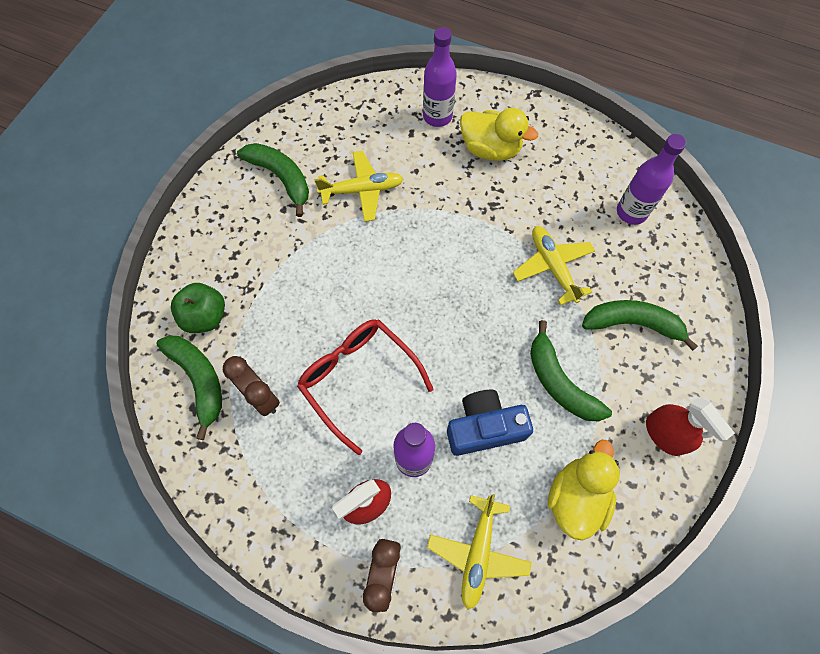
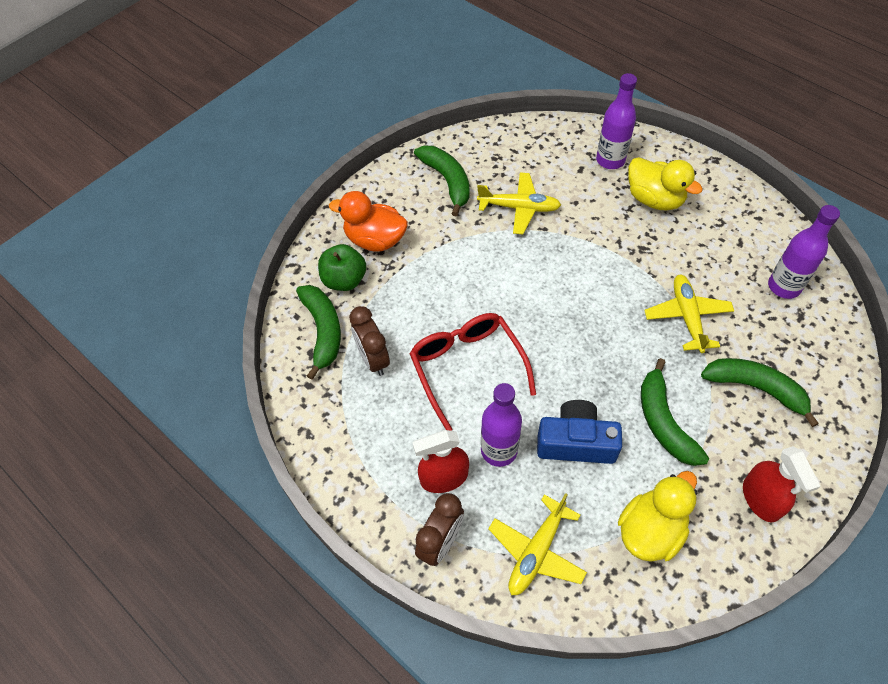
camera: 20 degrees right, 10 degrees down
(224, 263) = (375, 240): none -> orange duck

